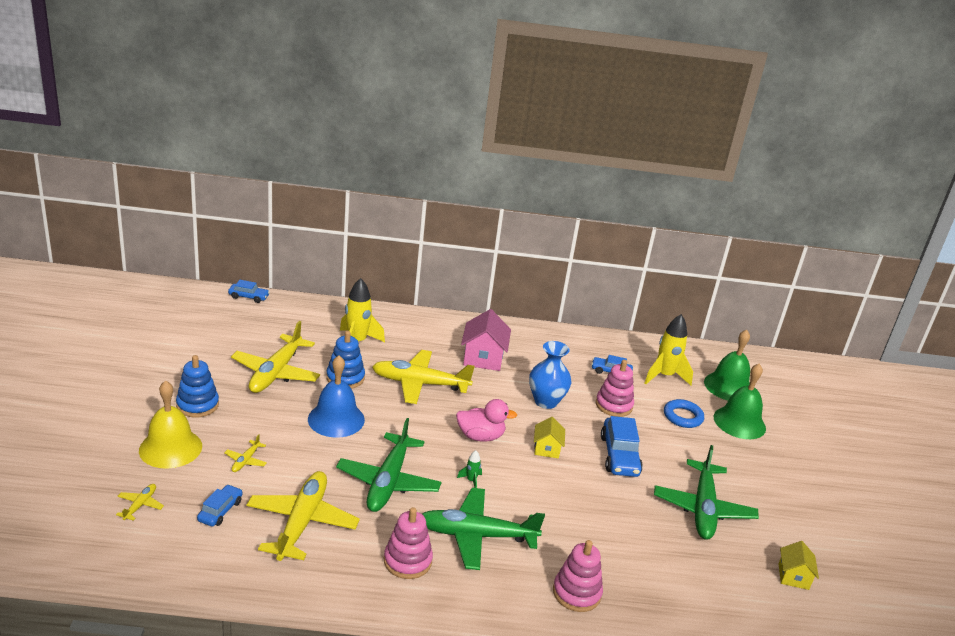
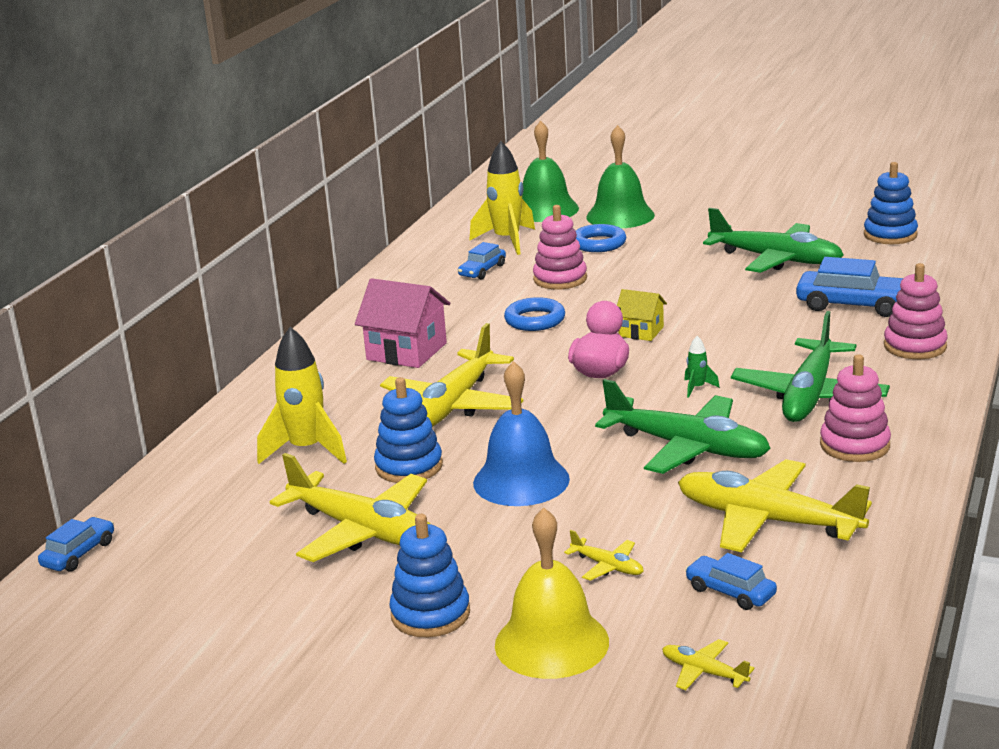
camera: 65 degrees left, 5 degrees down
(546, 401) = (535, 320): blue vase -> blue ring
(619, 455) = (667, 290): blue car -> blue car (854, 305)
(793, 576) = (890, 235): yellow house -> blue stacking toy

